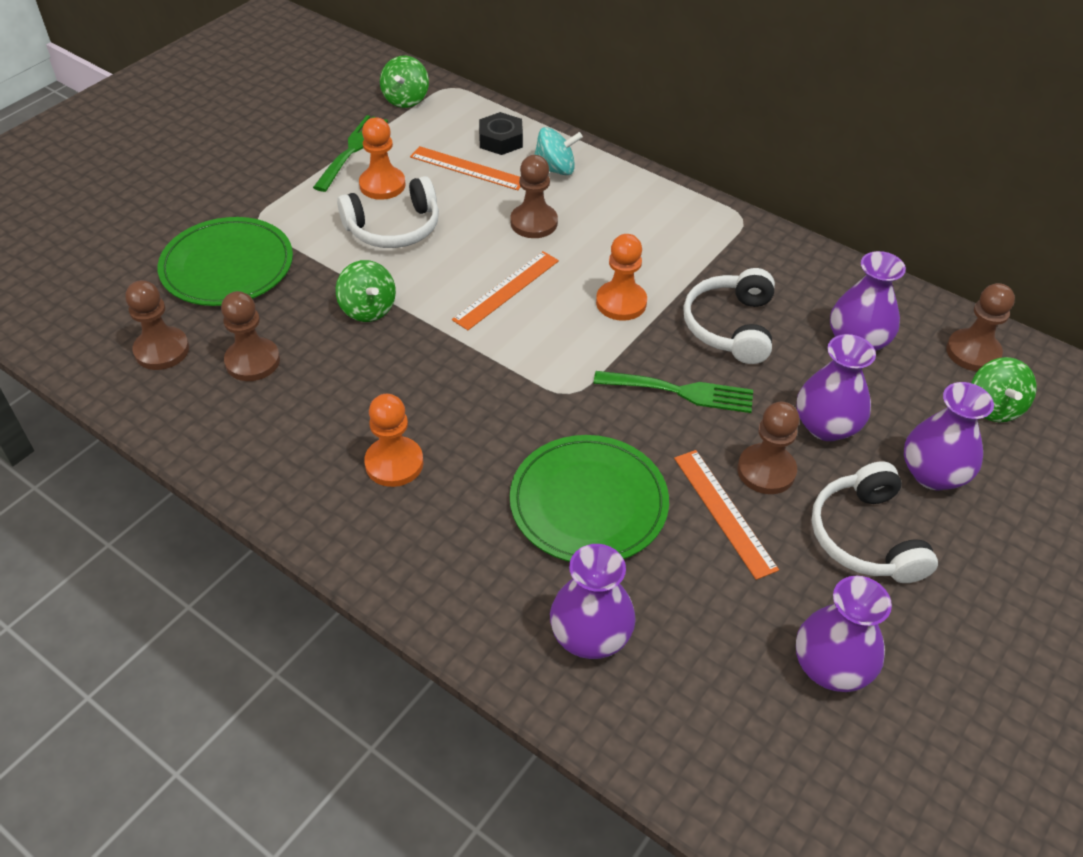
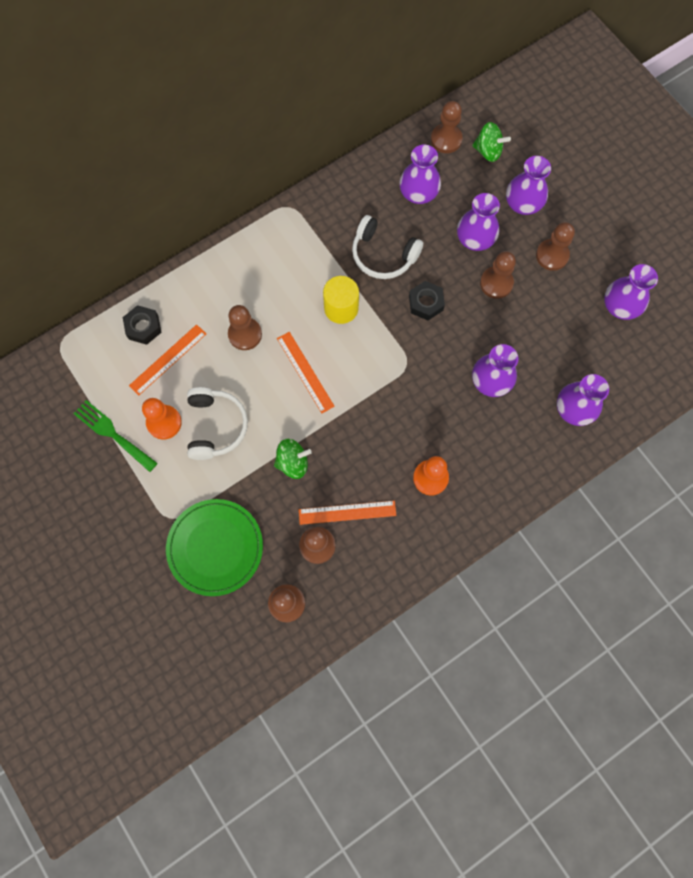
camera: 70 degrees left, 25 degrees up
(406, 99) = (62, 380): green spinning top -> none
(555, 169) = (192, 302): turquoise spinning top -> none
(588, 503) = (490, 381): green plate -> purple vase
(621, 302) = (341, 308): orange pawn -> yellow cylinder
(681, 391) = (426, 303): green fork -> black nut
(724, 512) = (517, 316): orange ruler -> orange ruler (347, 512)
(865, 537) = (552, 255): white headphones -> brown pawn

